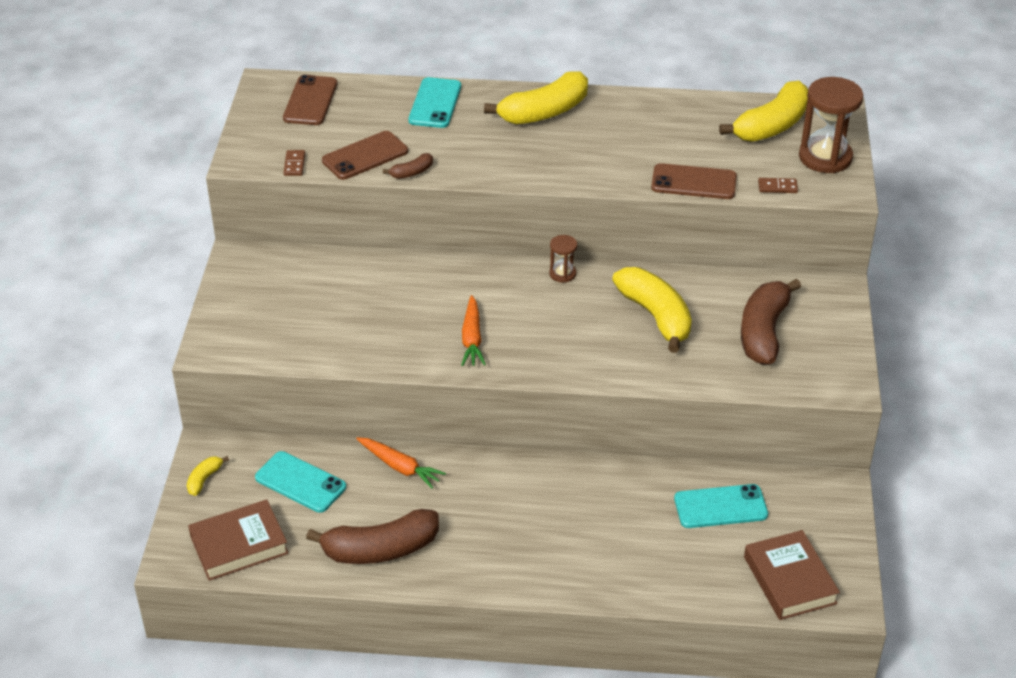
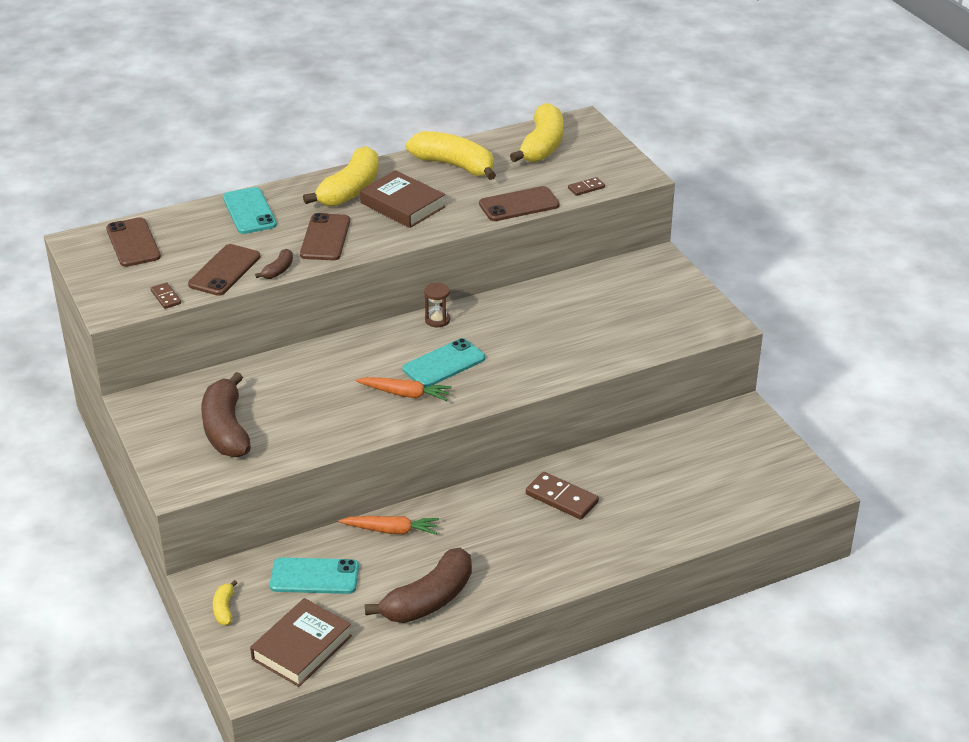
camera: 30 degrees left, 5 degrees down
(472, 338) = (405, 394): orange carrot -> orange carrot turned 45 degrees counterclockwise
(480, 154) = (325, 238): none -> brown phone
(580, 502) = (562, 498): none -> brown domino
(655, 316) = (539, 325): yellow banana -> yellow banana (454, 165)
(720, 507) = (671, 459): turquoise phone -> turquoise phone (444, 364)
(763, 332) = (631, 308): brown banana -> brown banana (226, 429)
(790, 580) = (764, 490): brown book -> brown book (402, 205)
(825, 157) = (602, 156): brown hourglass -> none

